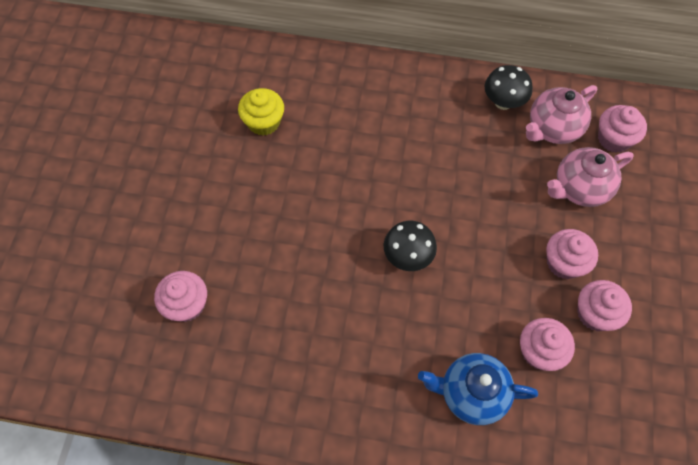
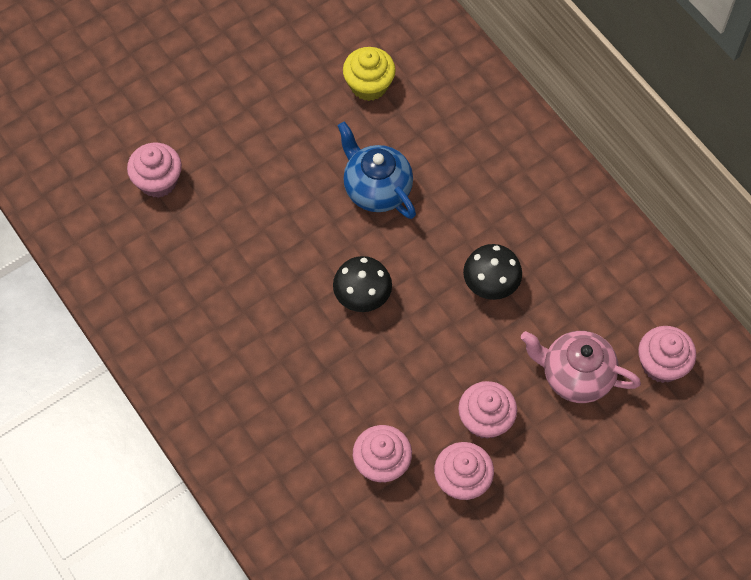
camera: 45 degrees right, 0 degrees up
(471, 393) = (293, 441): blue teapot -> blue teapot (376, 189)
(503, 102) = (598, 245): black mushroom -> black mushroom (490, 285)
(553, 128) = (615, 306): pink teapot -> none

